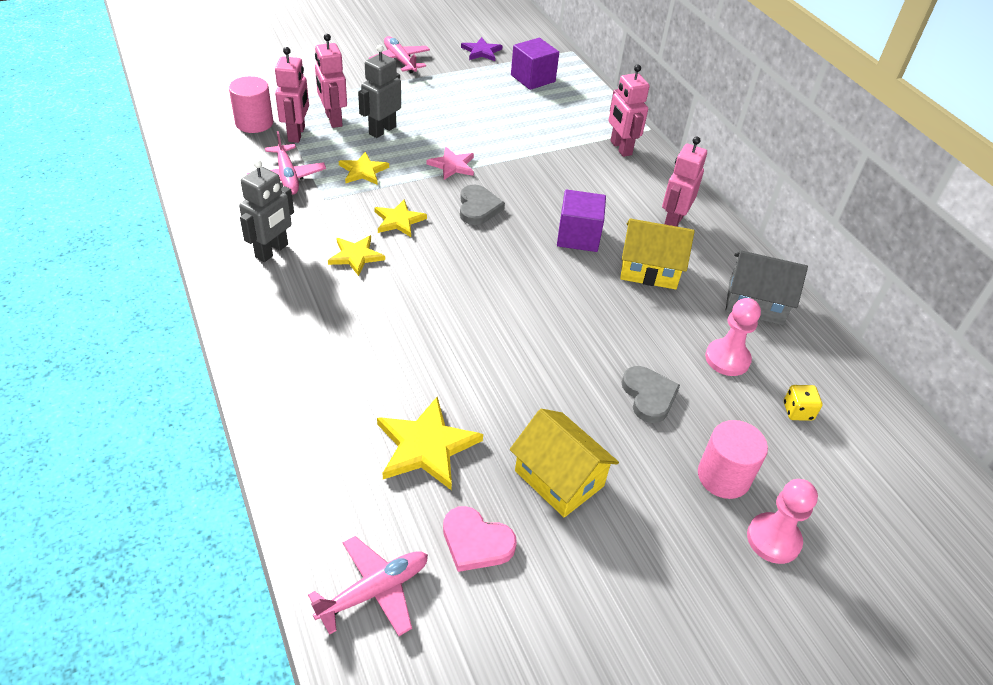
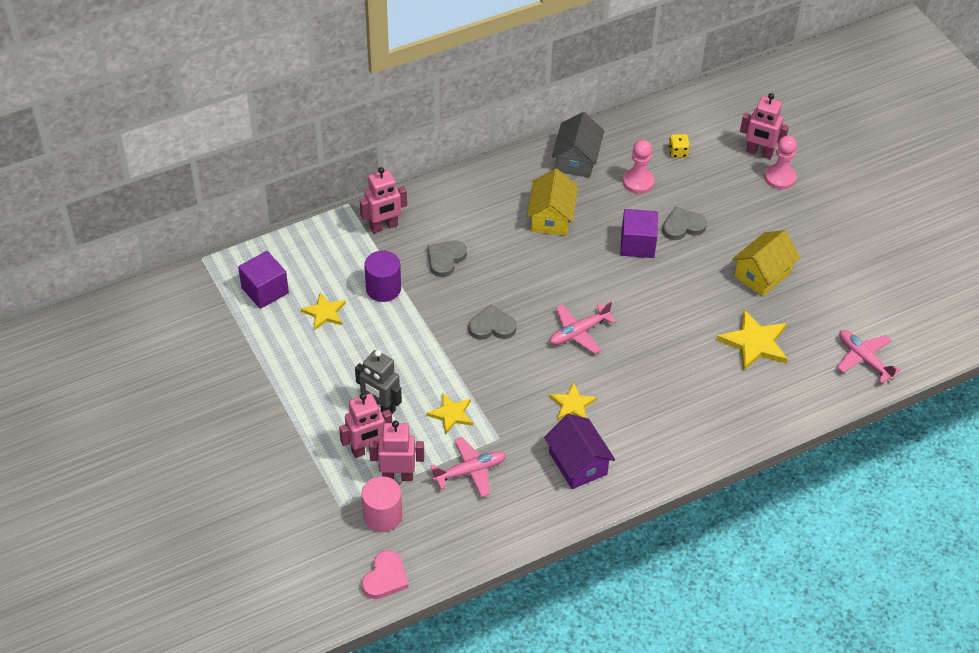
camera: 90 degrees left, 5 degrees up
(272, 251) = (577, 463): grey robot -> purple house
(399, 220) = (520, 380): yellow star -> yellow star (324, 313)
(400, 60) = (239, 406): pink plane -> pink plane (578, 332)
(452, 165) = (431, 348): pink star -> none
(476, 542) = (819, 313): pink heart -> pink heart (385, 578)
(481, 51) = (211, 335): purple star -> none
(534, 142) = (383, 288): none -> purple cylinder
(576, 184) = (445, 259): none -> grey heart
(578, 236) = (518, 259): purple cube -> purple cube (637, 244)
(672, 222) = (488, 198): pink robot -> pink robot (759, 153)
(723, 477) = (740, 195): pink cylinder -> none

